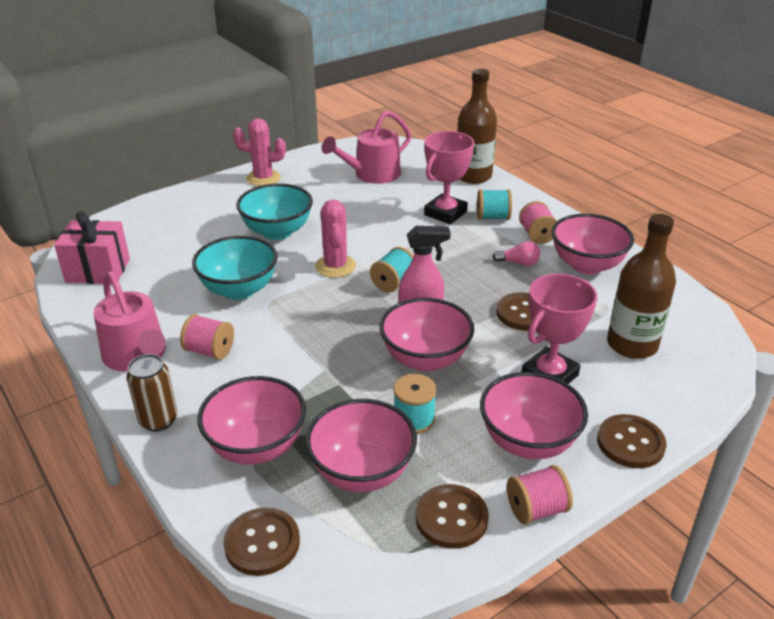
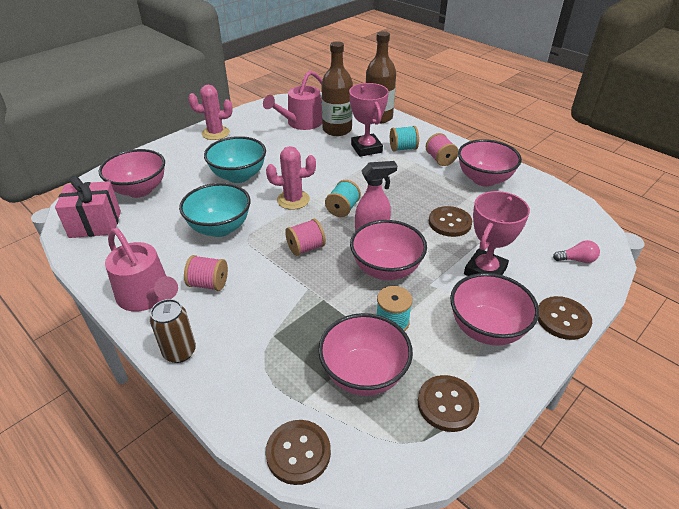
camera: 10 degrees left, 5 degrees up
(256, 446) = (270, 364): pink bowl -> pink bowl (139, 190)
(335, 266) = (293, 200): pink cactus -> pink cactus turned 75 degrees counterclockwise
(445, 213) = (366, 148): pink trophy -> pink trophy turned 45 degrees counterclockwise
(518, 263) = (433, 182): pink light bulb -> pink light bulb (576, 260)
(536, 509) = (511, 386): pink spool -> pink spool (306, 248)
(632, 345) = (537, 239): brown bottle -> brown bottle (337, 129)

